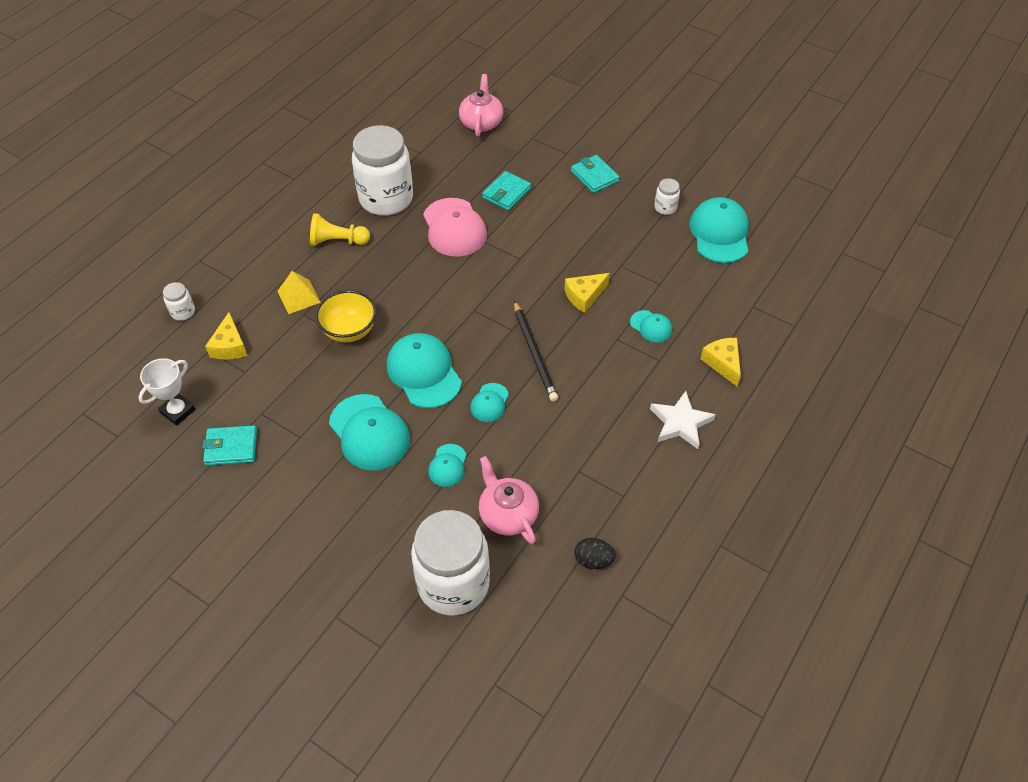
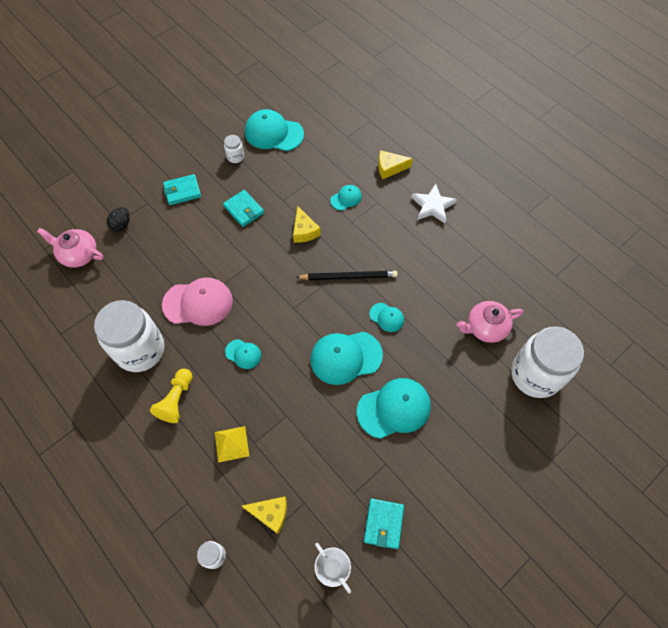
camera: 75 degrees left, 10 degrees up
(349, 330) = (285, 407): yellow bowl -> none
(448, 465) = (437, 358): turquoise cap -> turquoise cap (243, 354)
(506, 193) = (174, 256): turquoise wallet -> turquoise wallet (244, 210)
(593, 560) = (529, 285): black egg -> black egg (121, 225)

